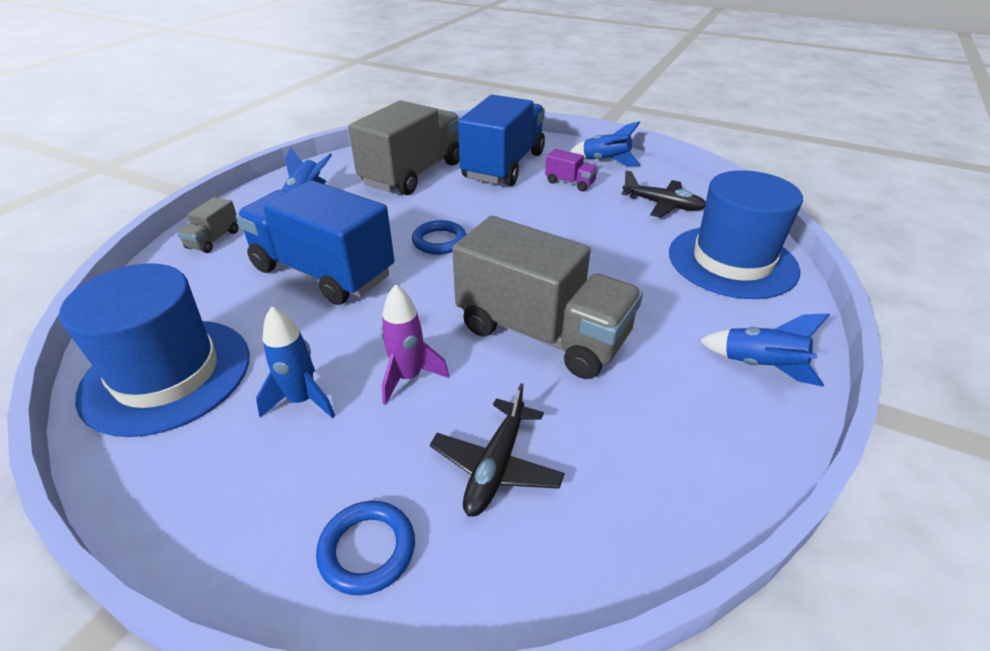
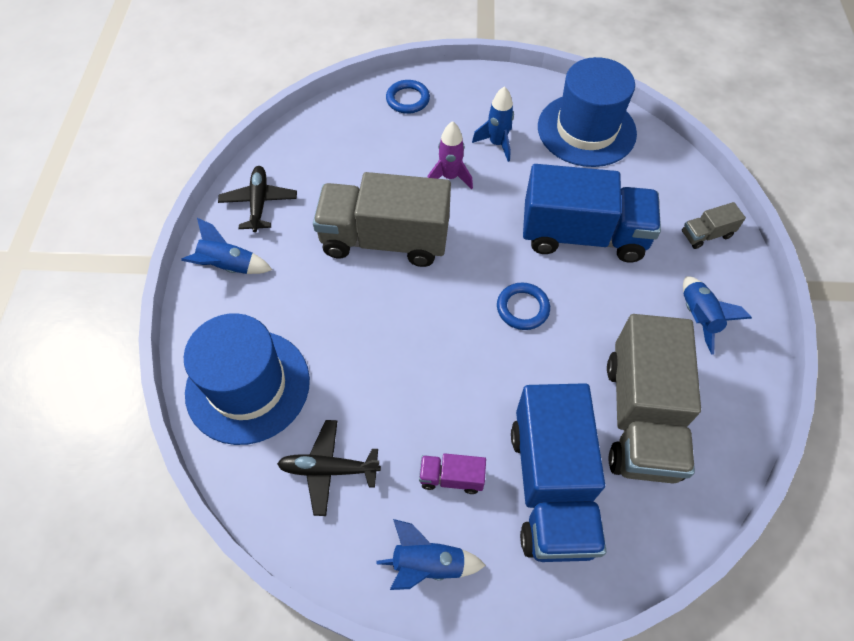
camera: 155 degrees right, 20 degrees up
(213, 239) = (706, 235): grey truck -> grey truck turned 105 degrees counterclockwise
(496, 466) = (371, 148): black plane -> black plane (259, 203)

